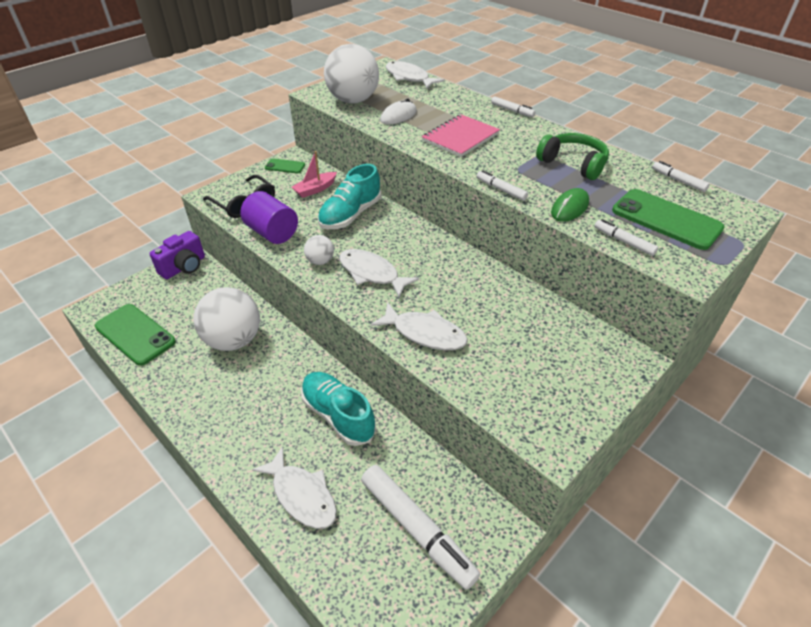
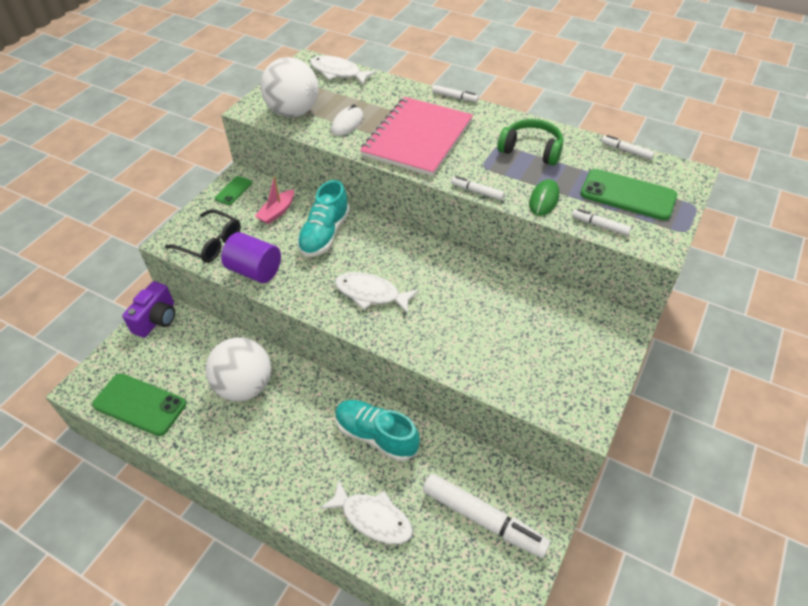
camera: 15 degrees left, 5 degrees up
(285, 166) = (233, 191): green phone -> green phone turned 60 degrees counterclockwise
(320, 261) = (316, 292): white ball -> none
(425, 333) = (443, 344): white fish -> none
(460, 137) = (418, 138): pink notebook -> pink notebook, size x1.59

